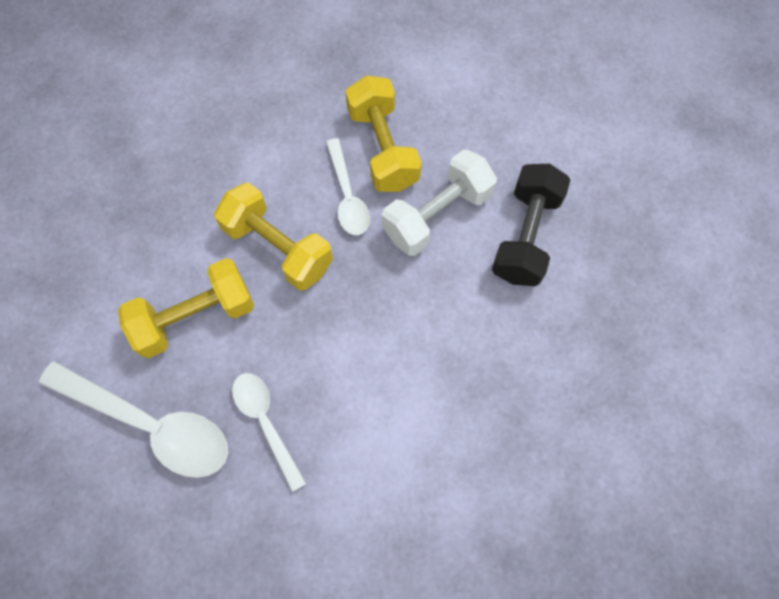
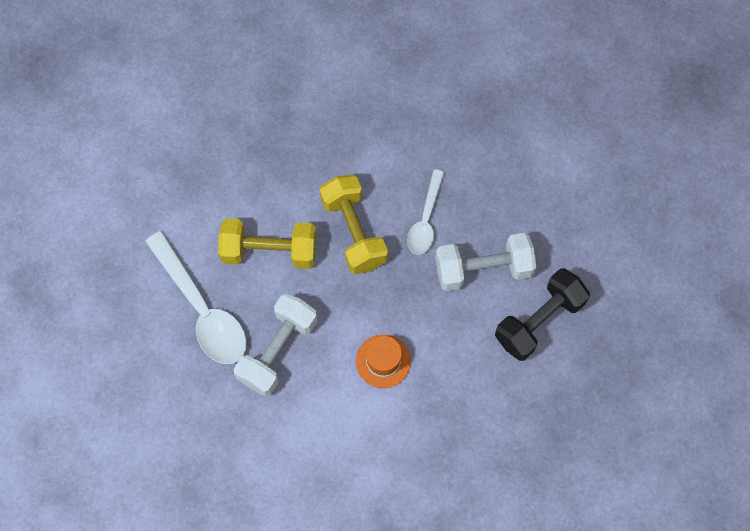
camera: 30 degrees right, 0 degrees up
(266, 422) = (278, 351): white spoon -> white dumbbell
(383, 148) = (473, 197): yellow dumbbell -> none
(390, 368) = (383, 361): none -> orange hat

